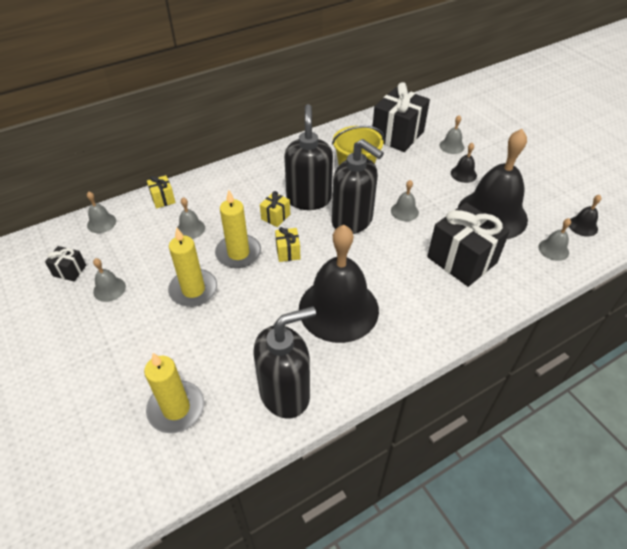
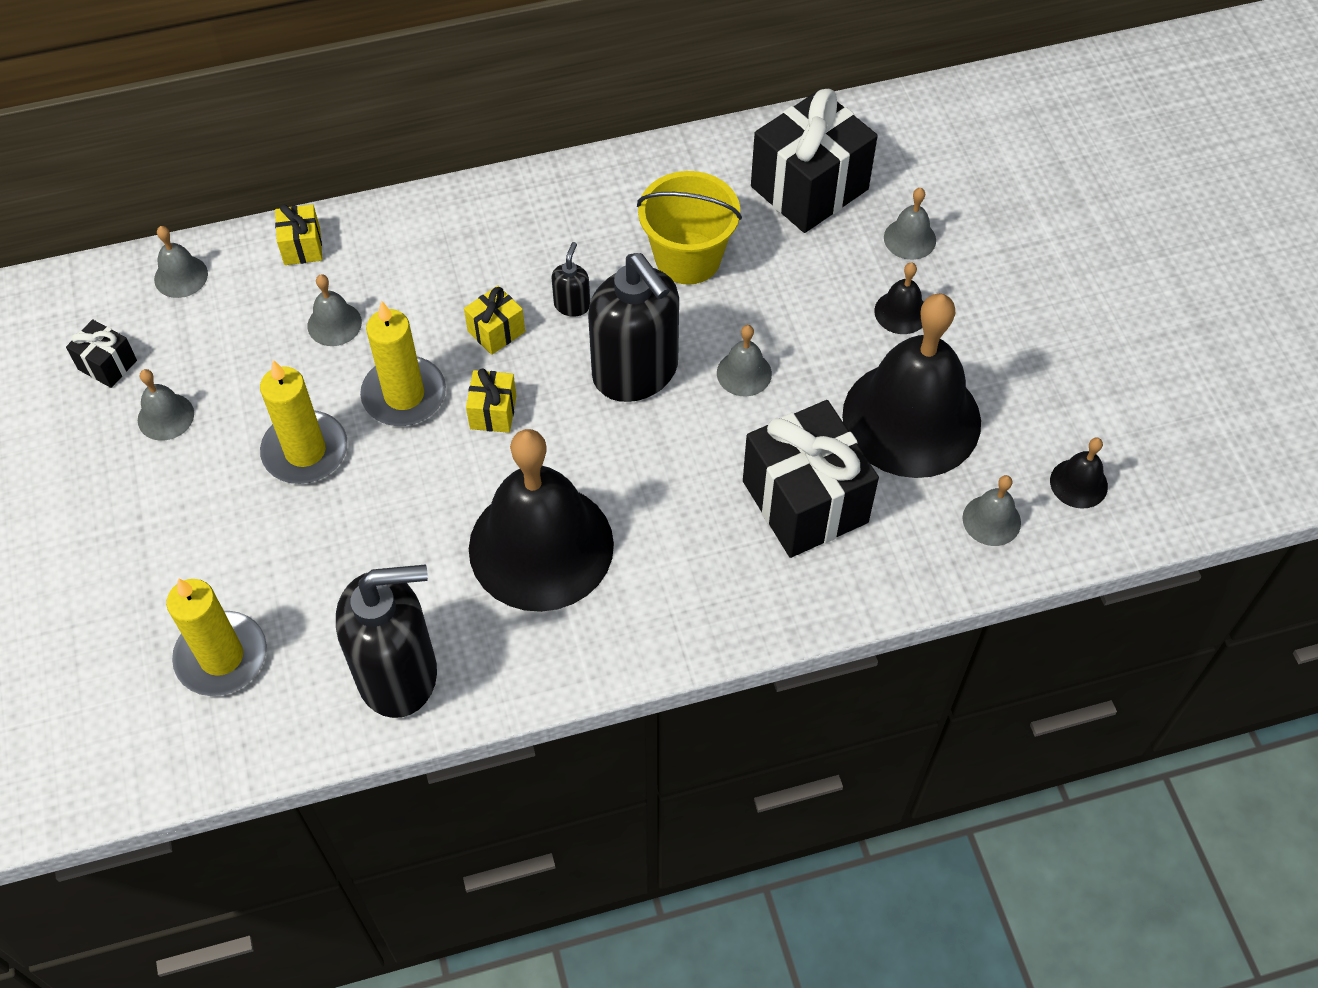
camera: 15 degrees right, 10 degrees up
(309, 199) = (572, 305): black soap dispenser -> black soap dispenser, size x0.42

